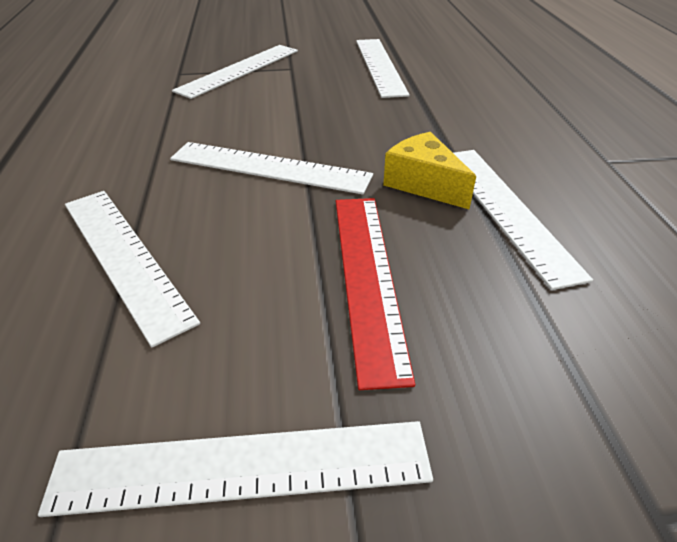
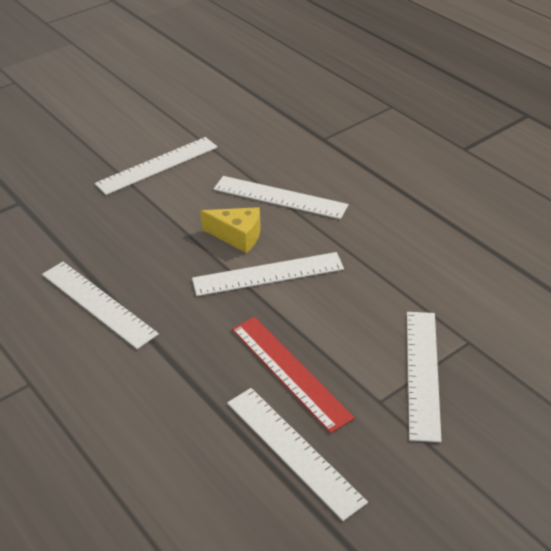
camera: 150 degrees right, 0 degrees up
(368, 277) = (156, 234): red ruler -> red ruler (289, 372)
(423, 184) = (159, 302): yellow cheese -> yellow cheese (237, 236)

